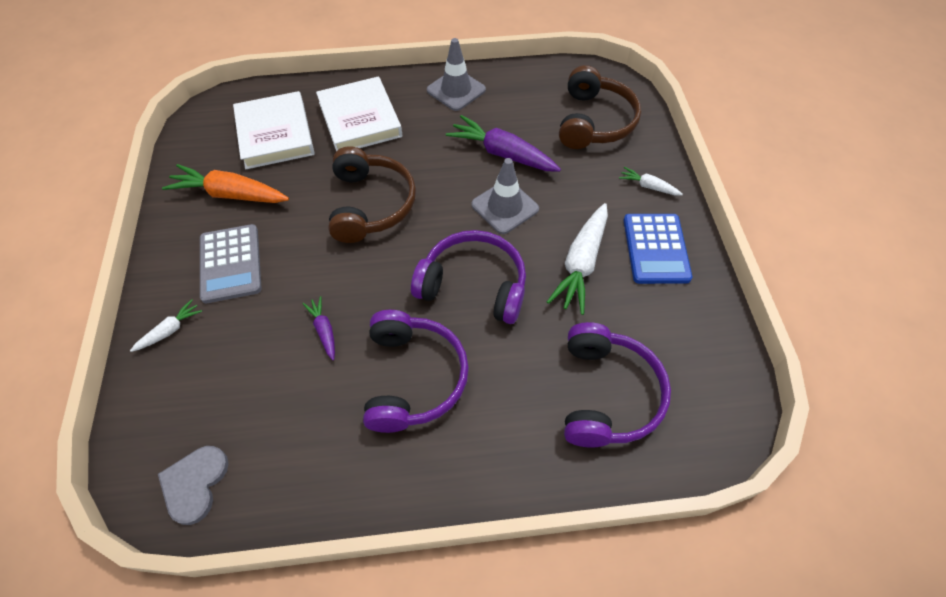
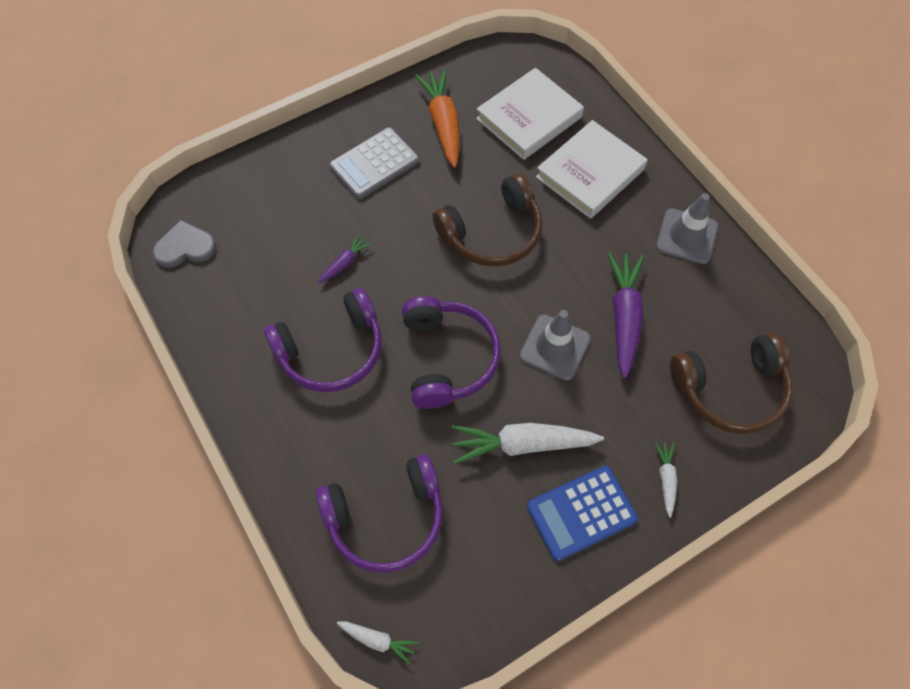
camera: 65 degrees right, 5 degrees up
(170, 330) = (296, 160): white carrot -> white carrot (378, 640)

